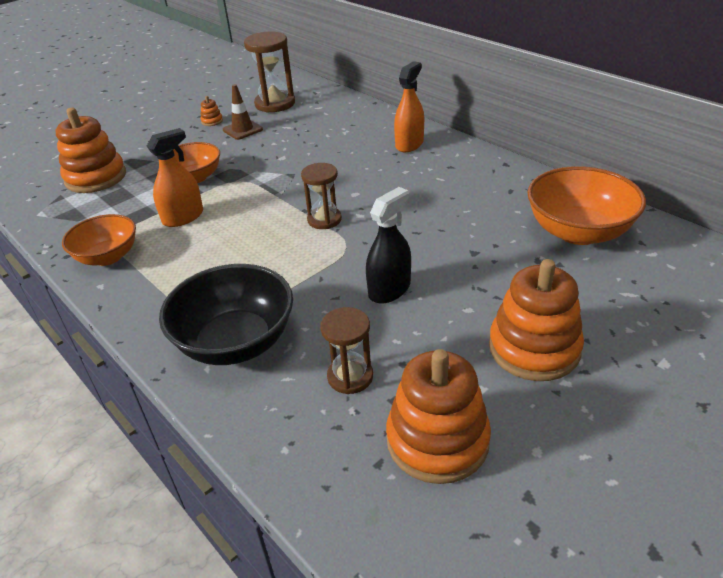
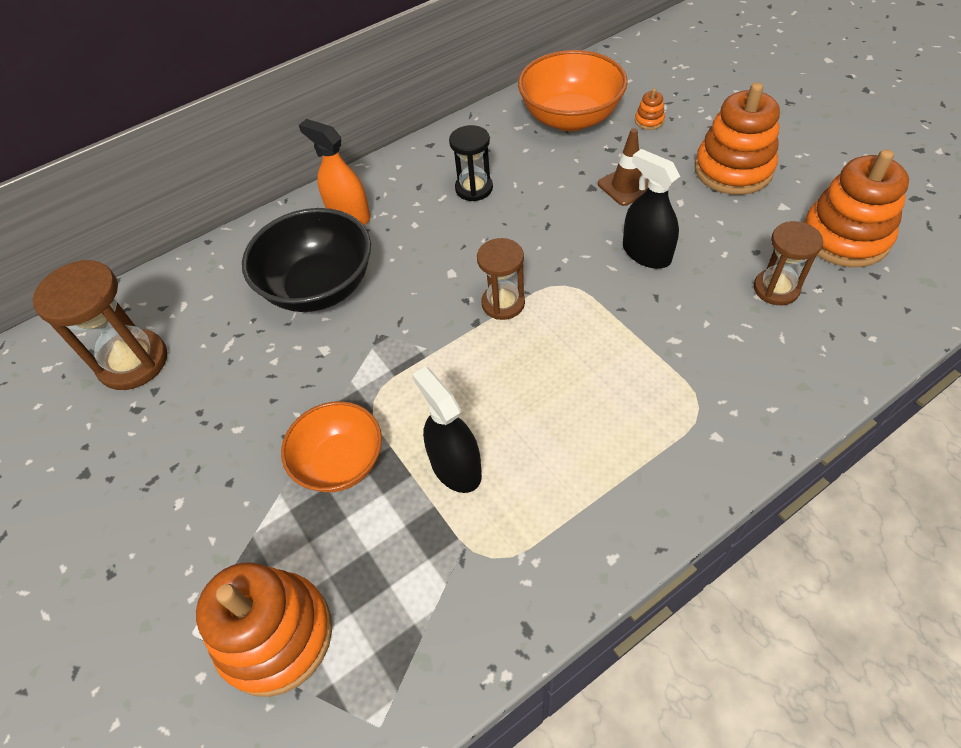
camera: 80 degrees left, 15 degrees up
(108, 257) = (541, 561): orange bowl -> none
(183, 217) = (455, 467): orange spray bottle -> black spray bottle
(212, 121) = (145, 454): orange stacking toy -> orange stacking toy (649, 121)
(236, 342) = (730, 383): black bowl -> black bowl (319, 287)
(242, 130) = (205, 404): brown traffic cone -> brown traffic cone (626, 186)
(454, 191) = (474, 188): none -> black hourglass

